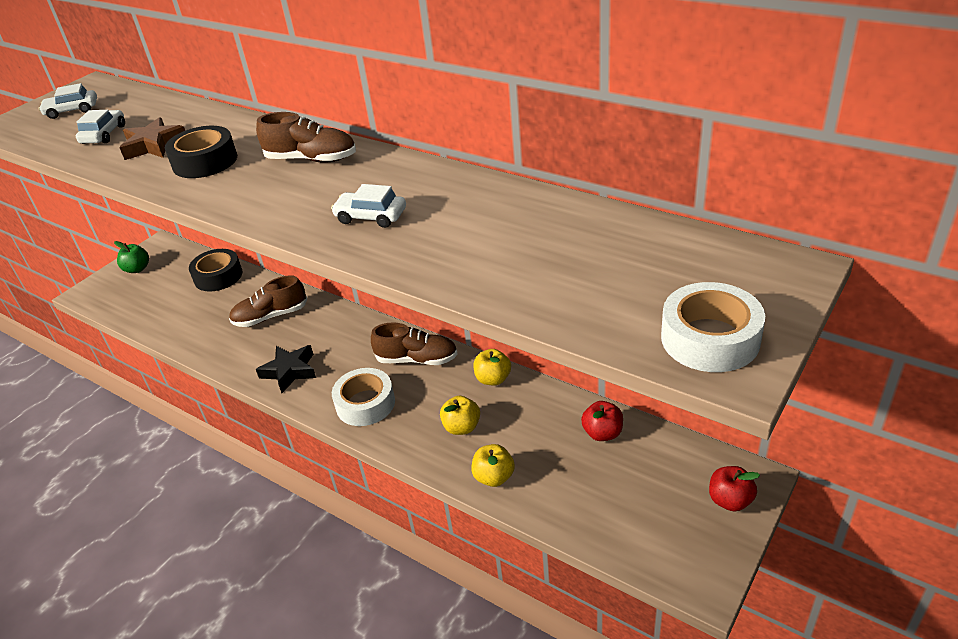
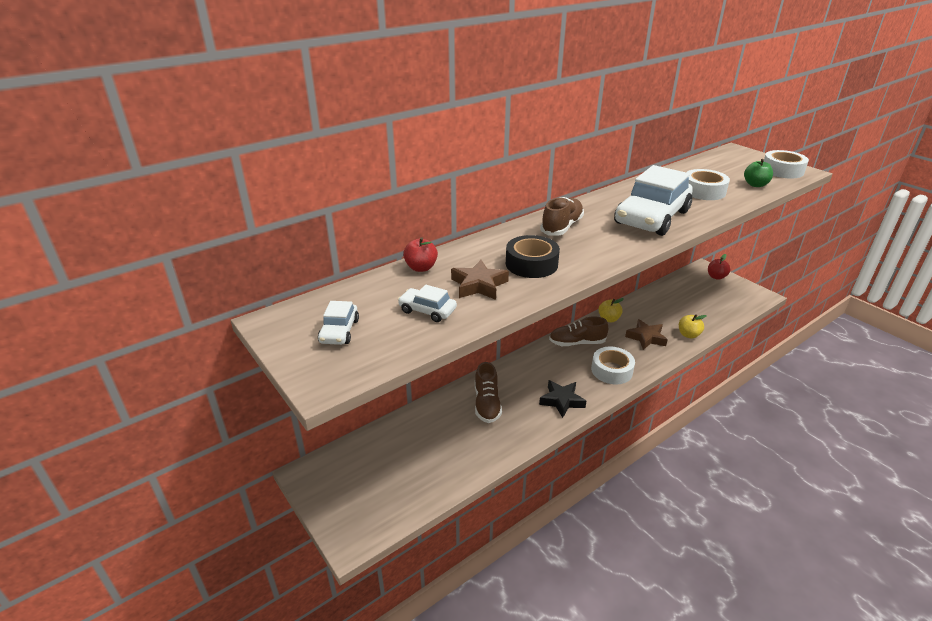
camera: 75 degrees left, 5 degrees down
(137, 269) = (339, 493): green apple -> green apple (755, 185)
(218, 276) = (403, 431): black tape -> none
(371, 216) = (651, 217): white car -> white car, size x2.28
(417, 359) = (577, 343): brown shoe -> brown shoe turned 120 degrees counterclockwise
(461, 427) = (646, 337): yellow apple -> brown star
(510, 250) = (703, 191): none -> white tape
(602, 433) = (665, 296): red apple -> red apple (421, 268)

